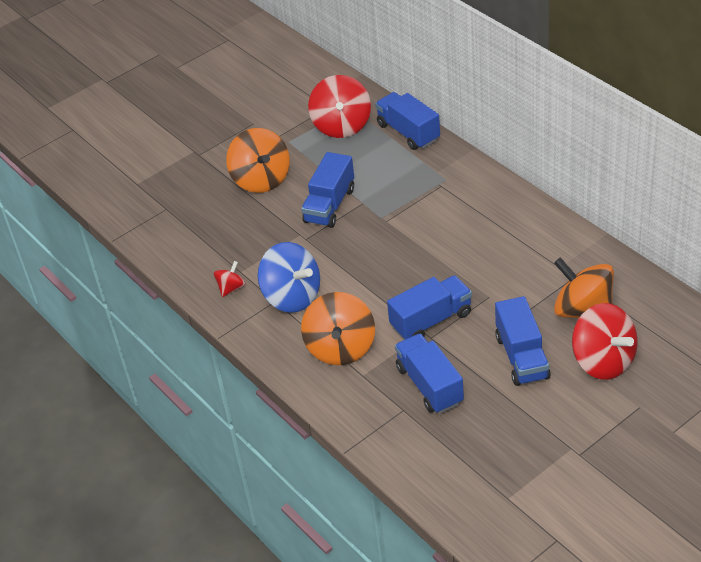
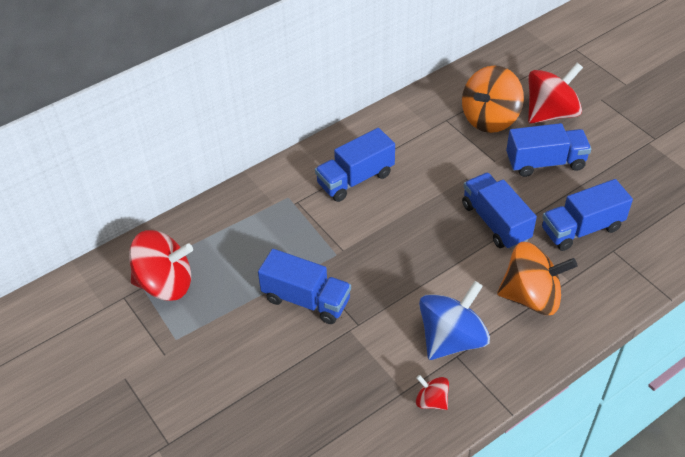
camera: 90 degrees left, 5 degrees up
(261, 179) = (241, 369): orange spinning top -> none
(408, 132) = (200, 223): blue truck -> blue truck (355, 179)

